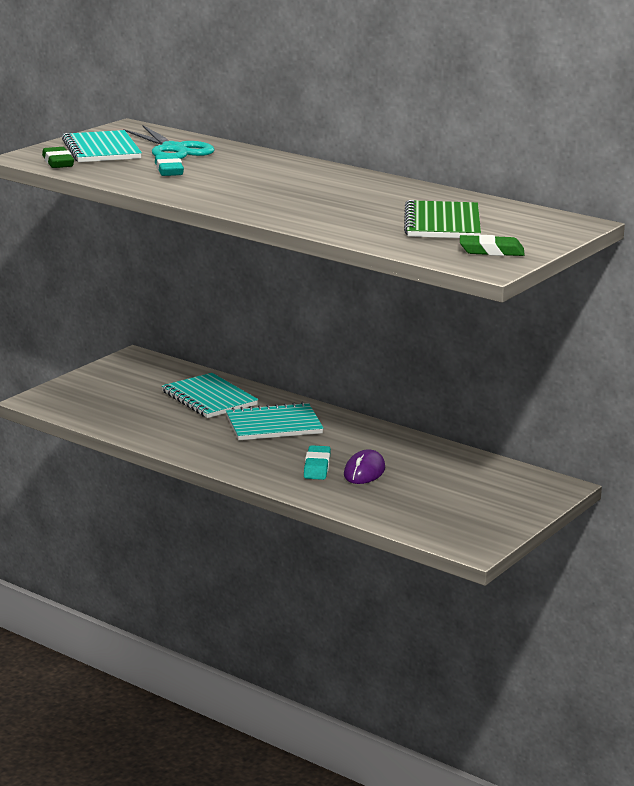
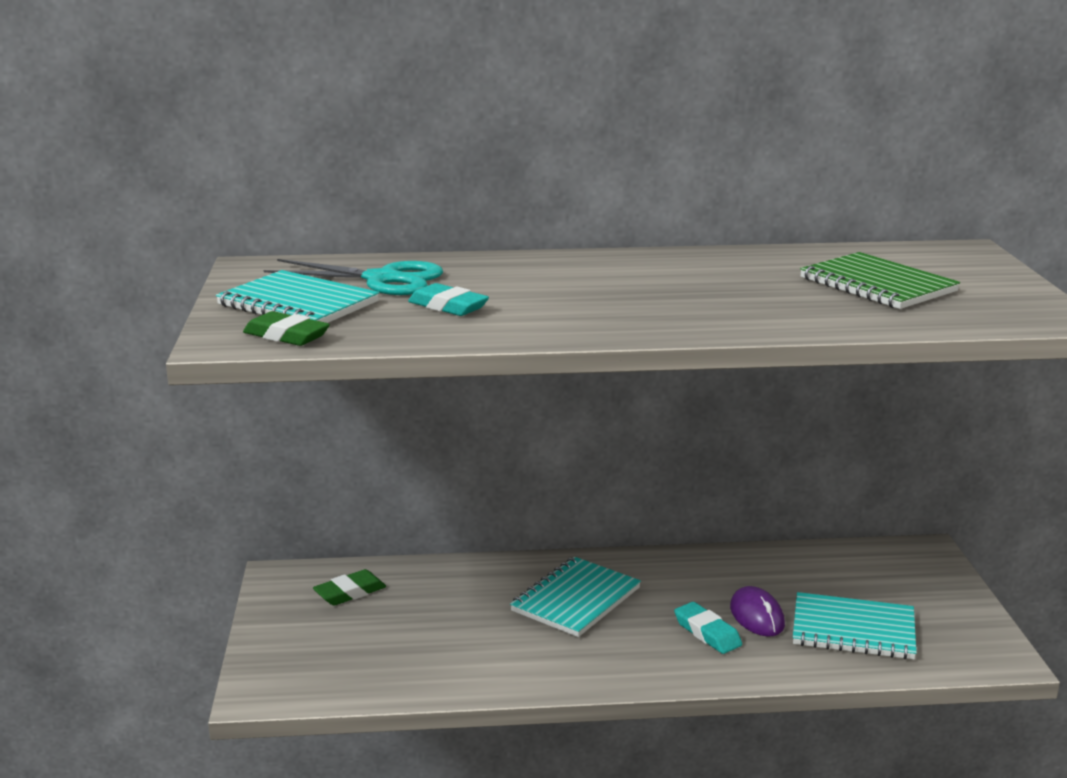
camera: 40 degrees left, 0 degrees up
(209, 398) = (454, 596): turquoise notebook -> turquoise notebook (853, 629)
(491, 251) = (1004, 301): green eraser -> green eraser (350, 593)

